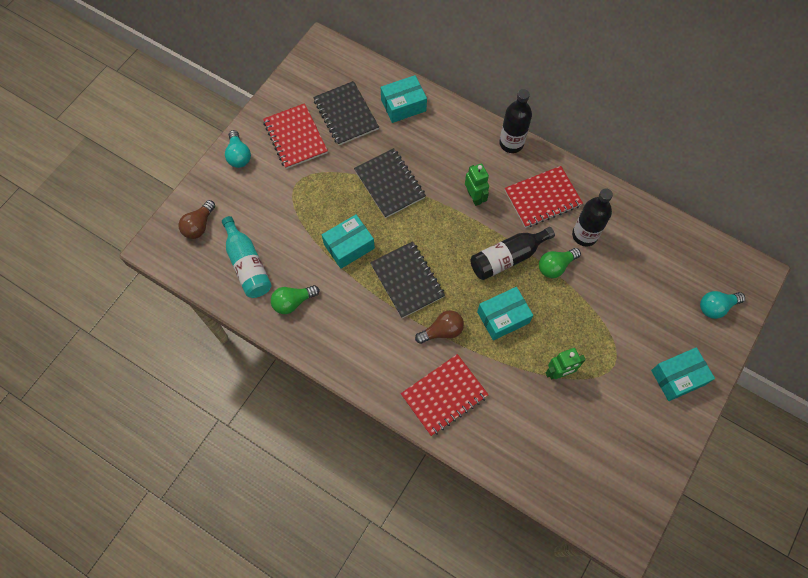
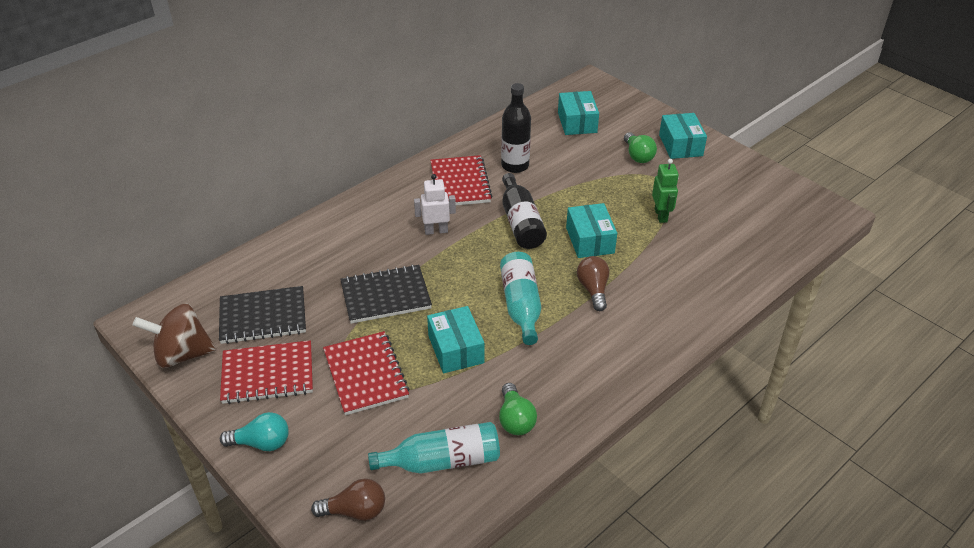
camera: 75 degrees left, 25 degrees down
(199, 225) = (355, 511): brown light bulb -> brown light bulb turned 45 degrees counterclockwise
(300, 82) = (182, 354): none -> brown spinning top
(403, 105) = (281, 263): turquoise box -> turquoise box (577, 122)
(407, 280) = (521, 305): black notebook -> turquoise bottle
(444, 395) = (671, 303): red notebook -> red notebook (366, 374)
(474, 197) = (436, 231): green robot -> white robot
(511, 143) = (382, 190): black bottle -> none
(555, 266) = (543, 192): green light bulb -> green light bulb (638, 156)
(716, 307) = (616, 109): turquoise light bulb -> none

